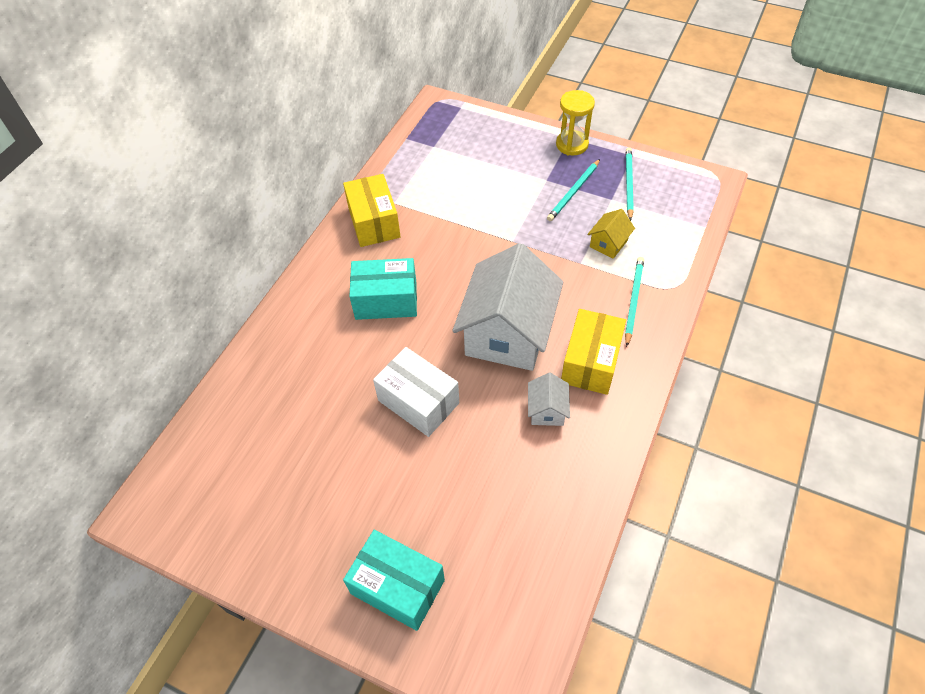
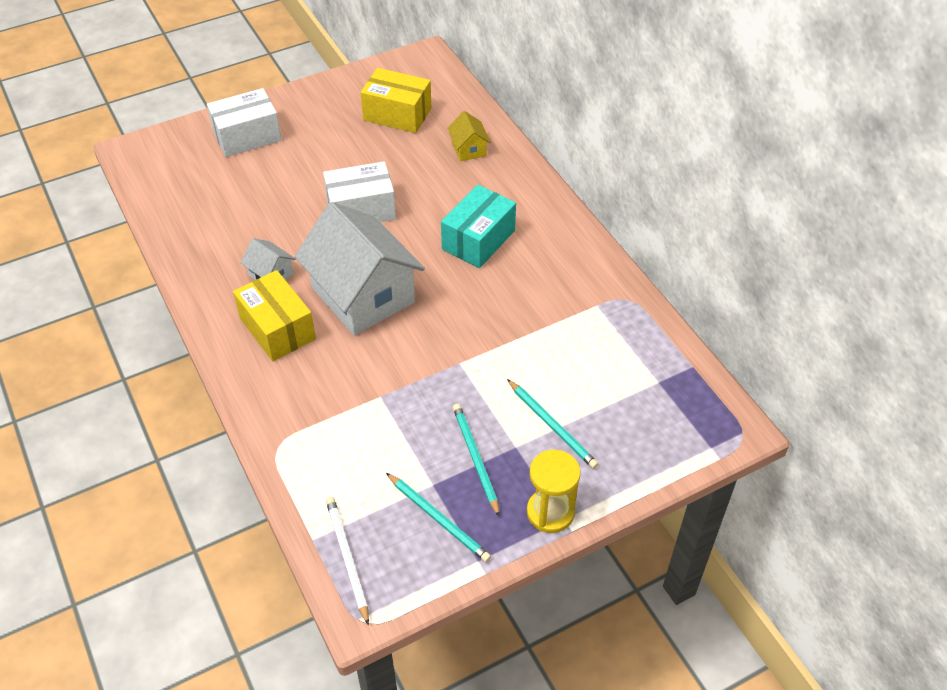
camera: 125 degrees right, 5 degrees down
(374, 222) = (582, 277): yellow box -> yellow box (397, 114)
(397, 586) = (247, 136): turquoise box -> white box
(608, 243) = (379, 436): yellow house -> yellow house (469, 149)
(633, 300) = (299, 404): turquoise pencil -> turquoise pencil (552, 426)
(696, 205) = (347, 558): none -> white pencil

